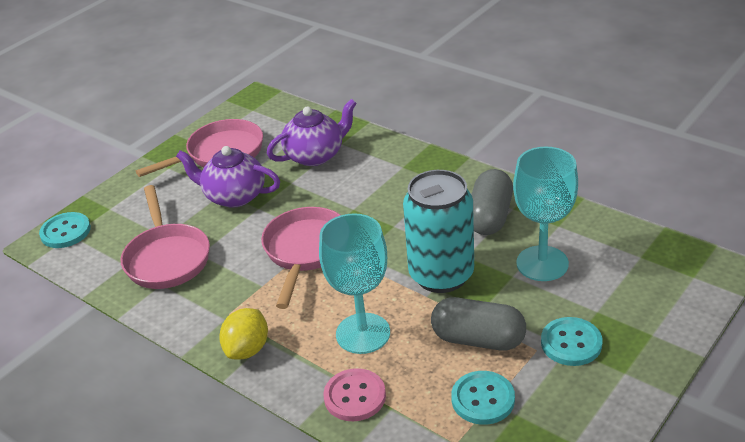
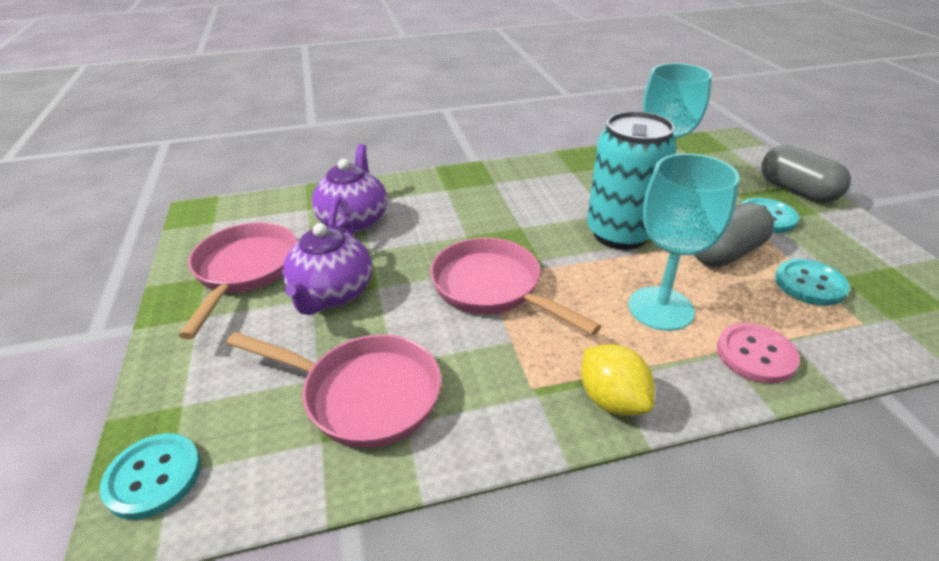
camera: 55 degrees left, 0 degrees up
(234, 196) = (332, 294): purple teapot -> purple teapot turned 45 degrees counterclockwise
(490, 217) = (570, 183): grey capsule -> grey capsule (797, 191)

